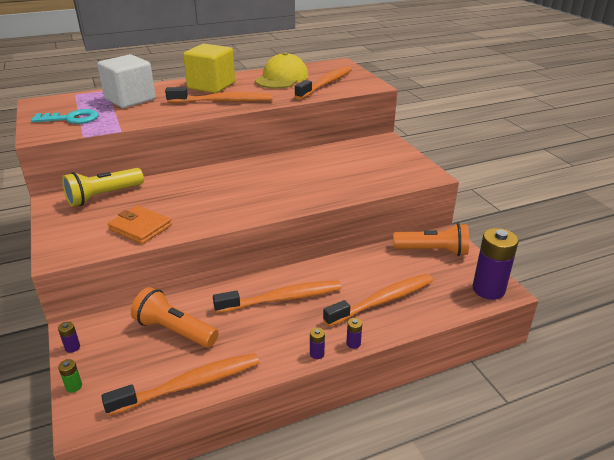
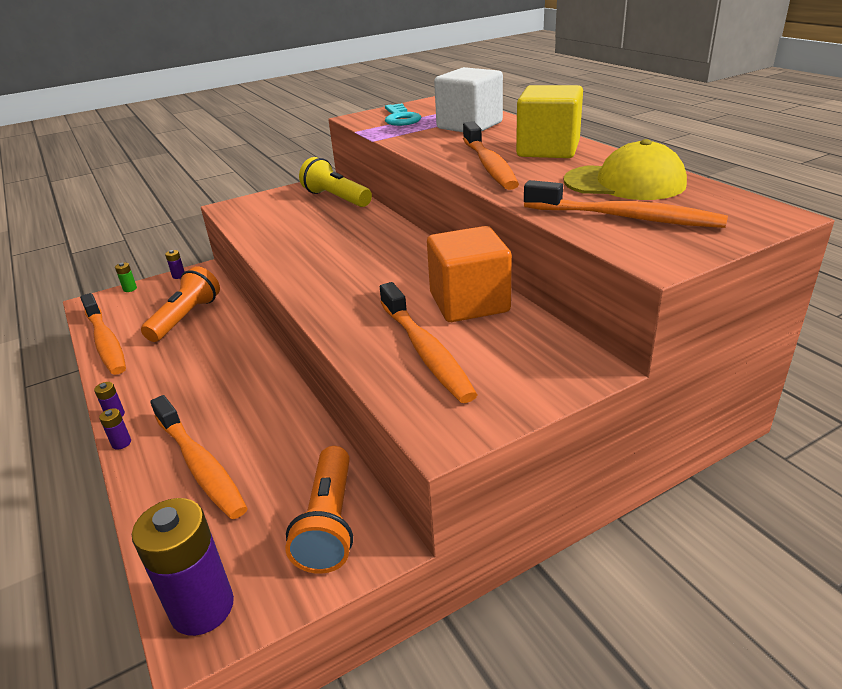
camera: 85 degrees right, 0 degrees up
(140, 227) = (270, 227): orange wallet -> none
(282, 298) = (223, 375): orange toothbrush -> orange toothbrush (426, 351)
(315, 159) = (469, 303): none -> orange cube

